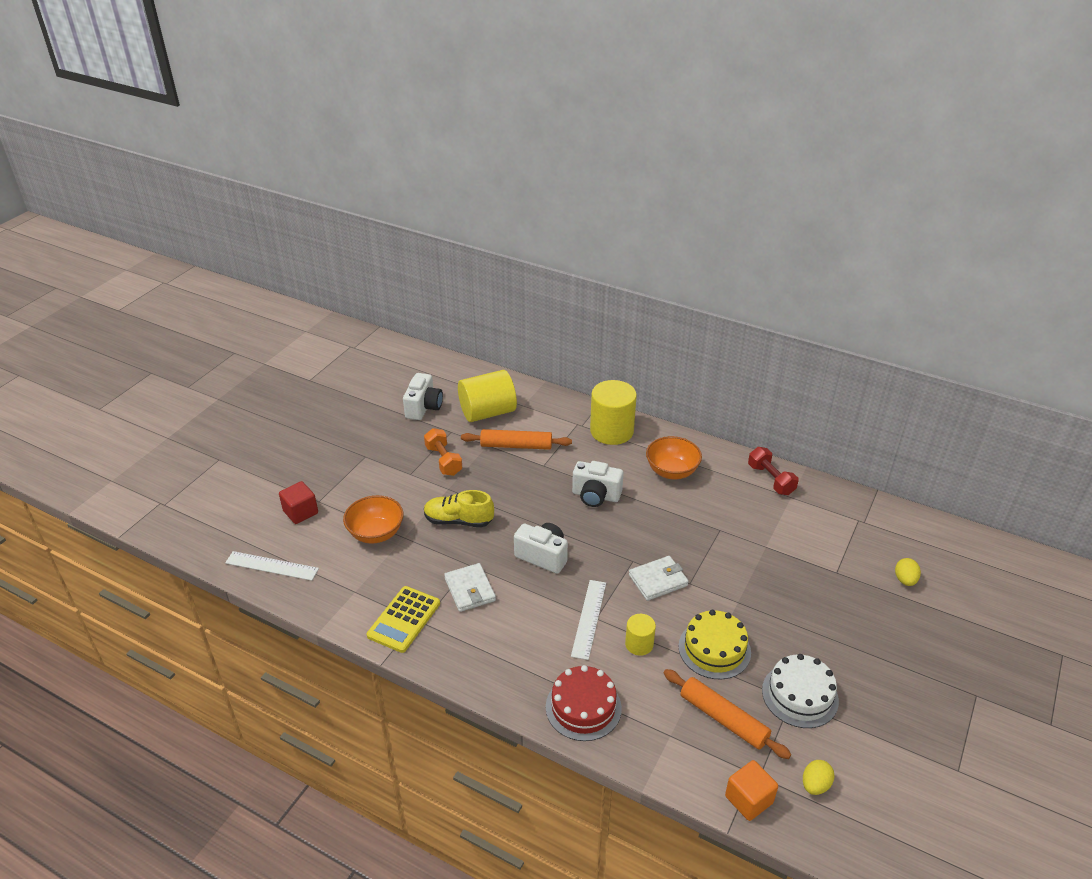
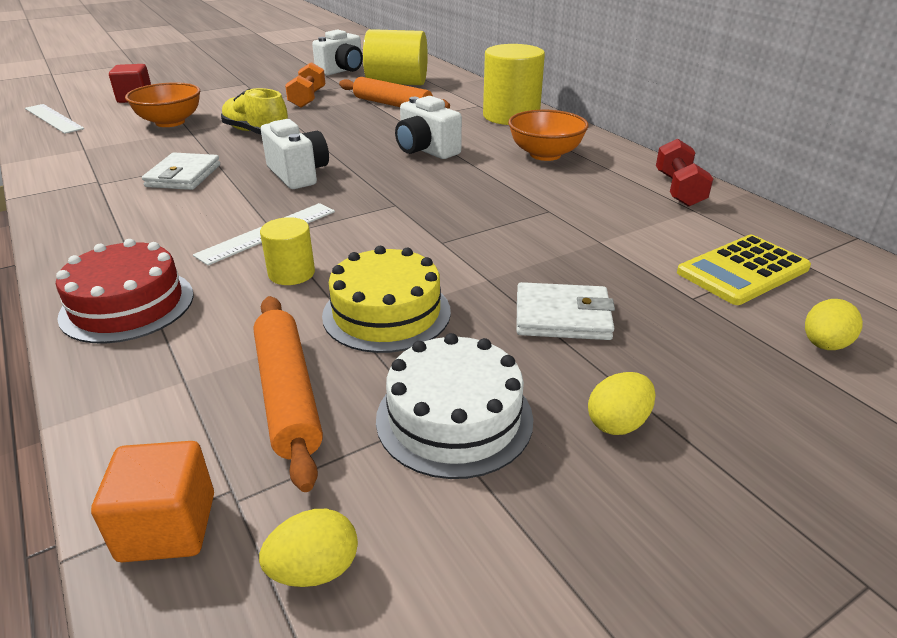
camera: 30 degrees right, 5 degrees down
(404, 619) = (87, 177): yellow calculator -> yellow calculator (742, 270)
(658, 580) = (403, 228): white wallet -> white wallet (562, 317)
(860, 665) = (618, 423): none -> yellow egg

